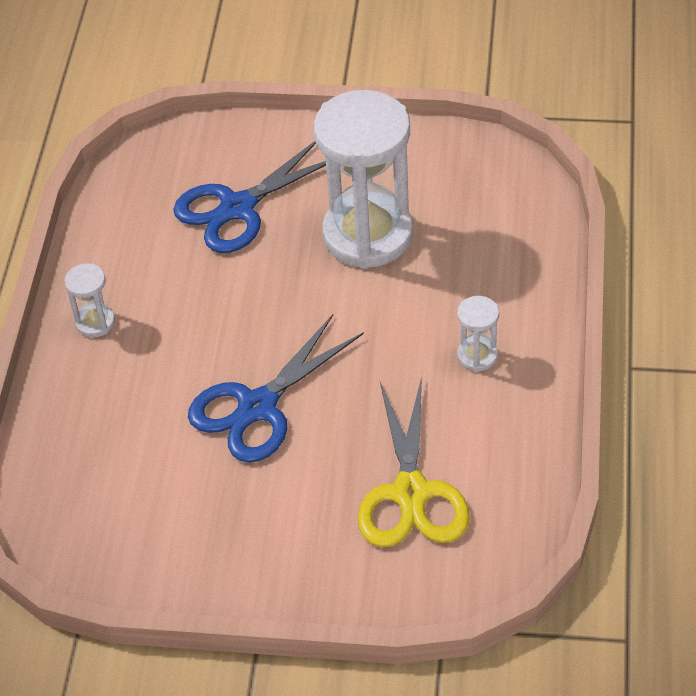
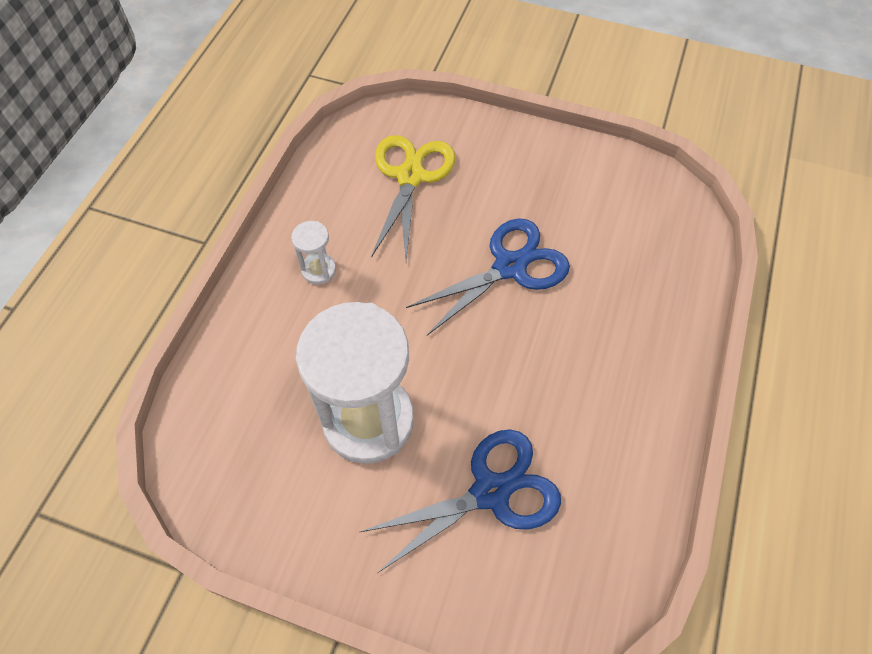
camera: 170 degrees left, 10 degrees up
(95, 322) = (647, 384): white hourglass -> none

